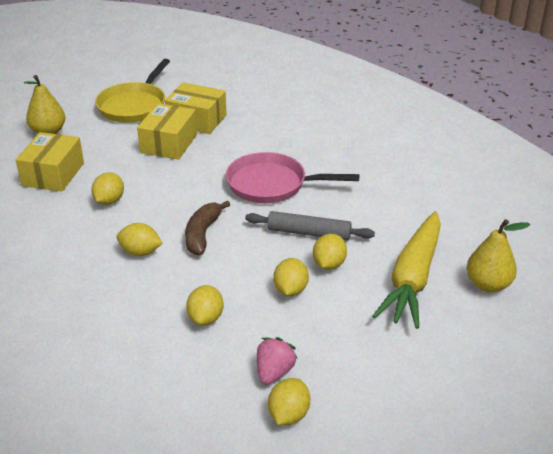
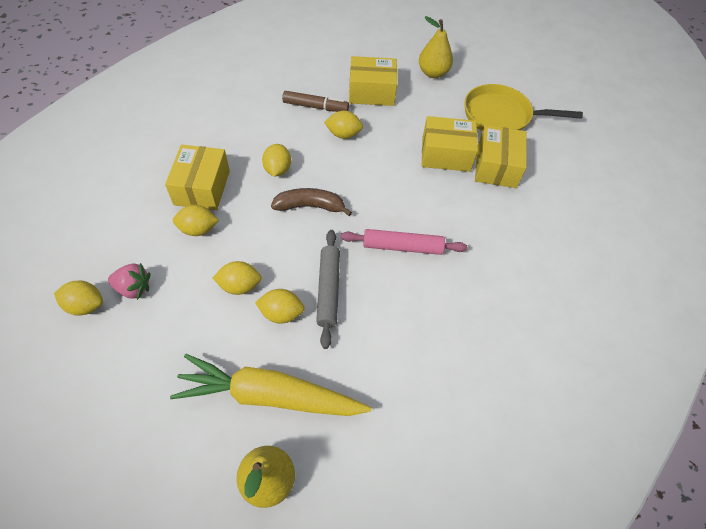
camera: 75 degrees right, 20 degrees up
(54, 215) = (315, 107): none -> brown marker
(142, 313) = (202, 187): none -> yellow box
(271, 184) = (402, 247): pink pan -> pink rolling pin

